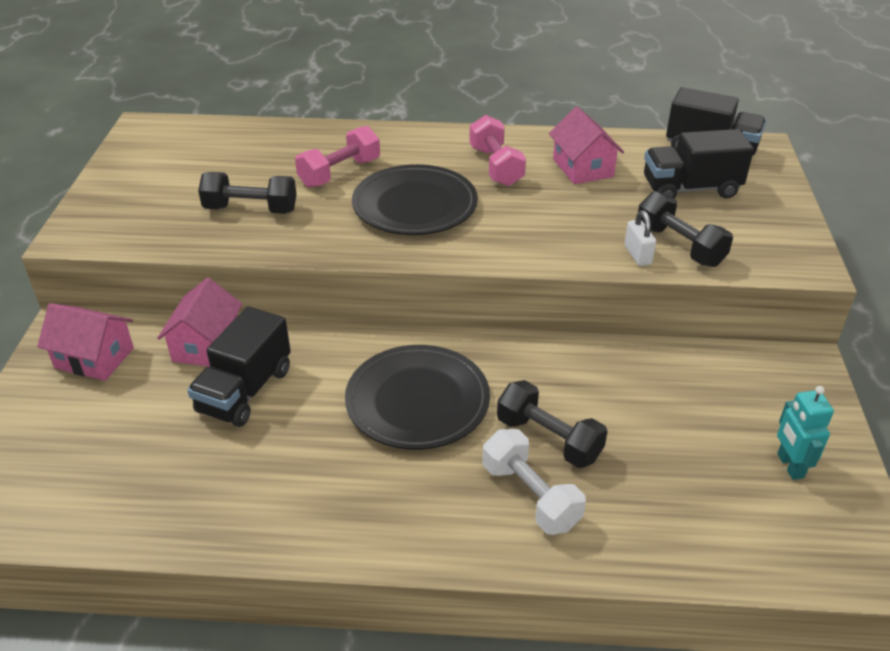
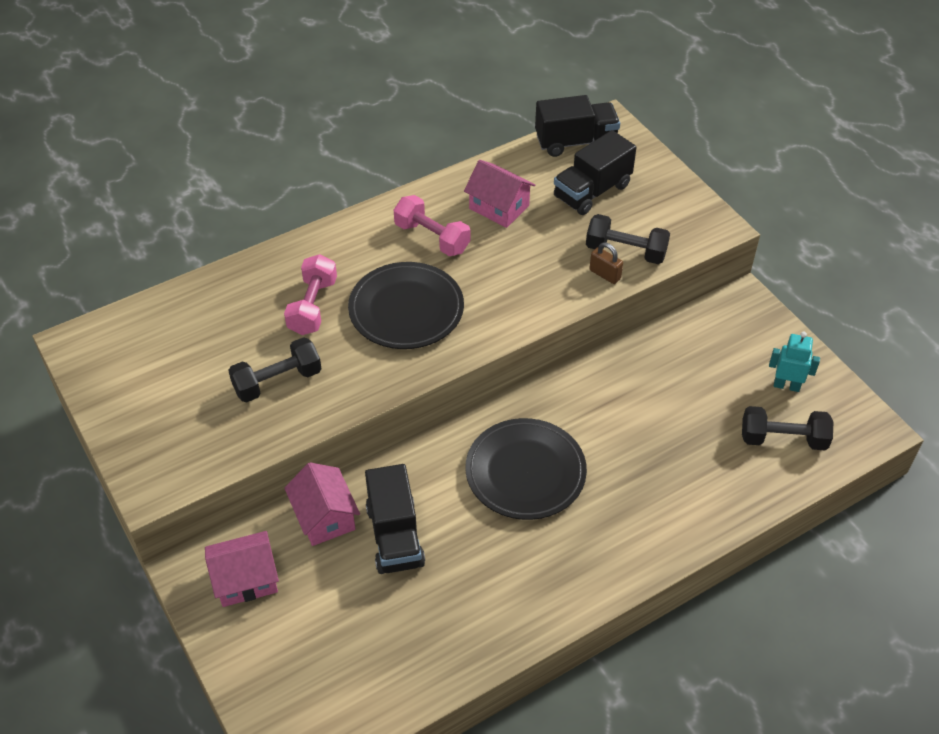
camera: 35 degrees left, 10 degrees up
(530, 496) = (657, 498): white dumbbell -> none
(548, 439) = (634, 450): black dumbbell -> black dumbbell (783, 439)
(637, 255) = (605, 274): white padlock -> brown padlock
(789, 466) = (786, 385): turquoise robot -> turquoise robot turned 150 degrees clockwise

